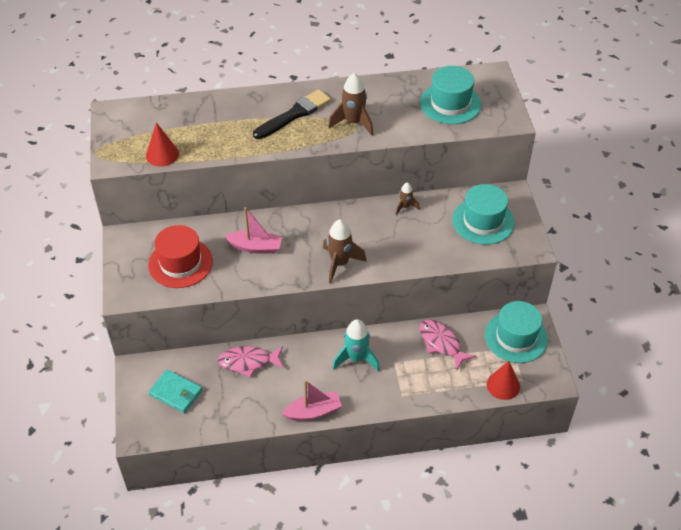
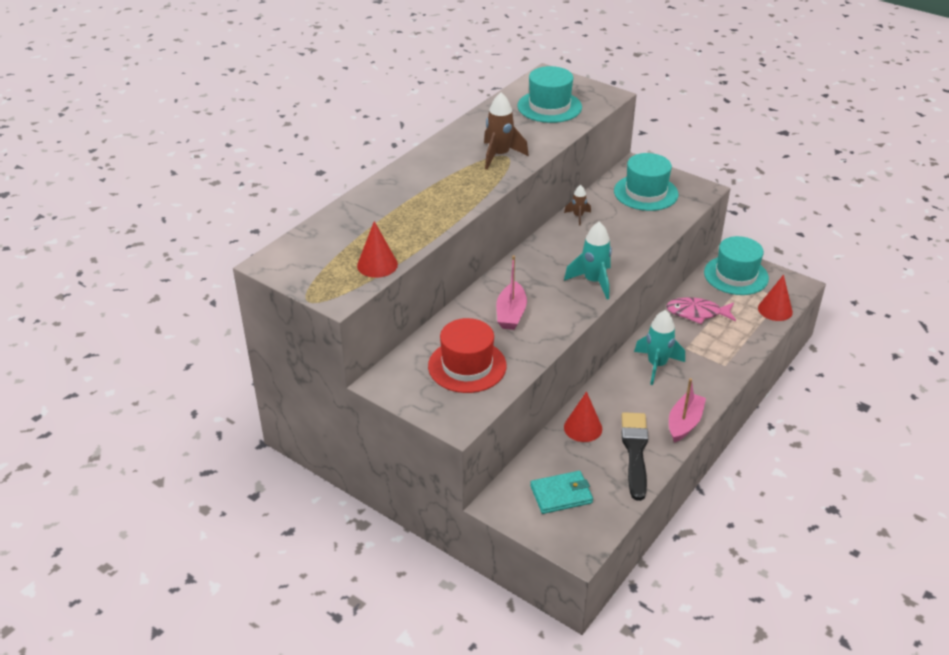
camera: 45 degrees left, 10 degrees down
(248, 362) = (583, 428): pink fish -> red cone
(255, 247) = (511, 314): pink boat -> pink boat turned 135 degrees clockwise
(294, 114) = (442, 175): black brush -> black brush (635, 452)
(340, 263) = (593, 282): brown rocket -> turquoise rocket

